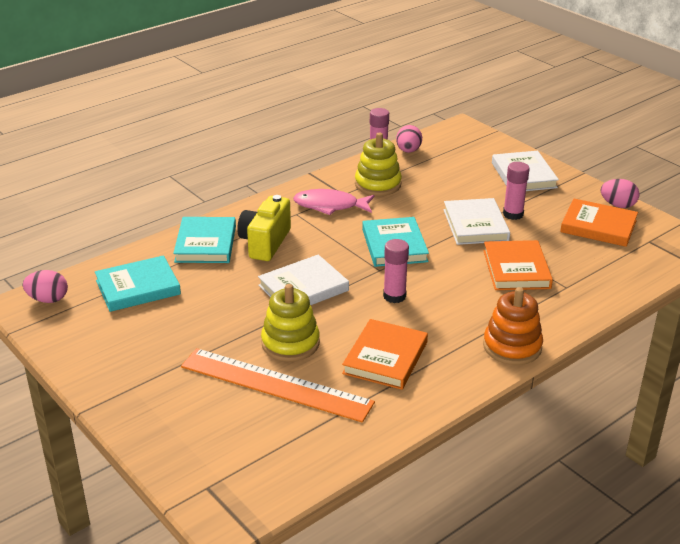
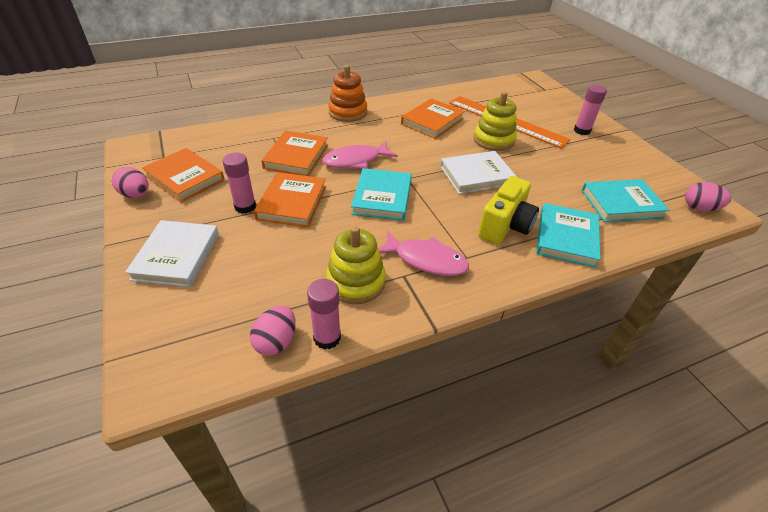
camera: 165 degrees left, 10 degrees up
(394, 296) = (406, 155): pink glue stick -> pink glue stick (582, 130)
(448, 278) = (355, 160): none -> pink fish
(475, 225) = (292, 202): white book -> orange book

